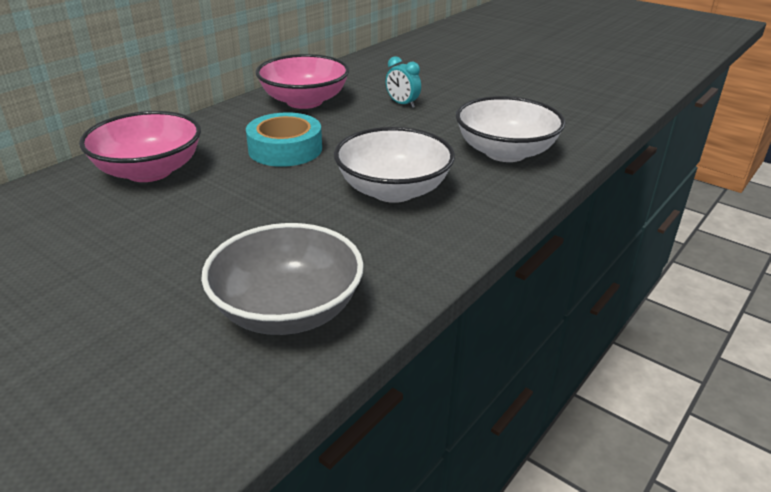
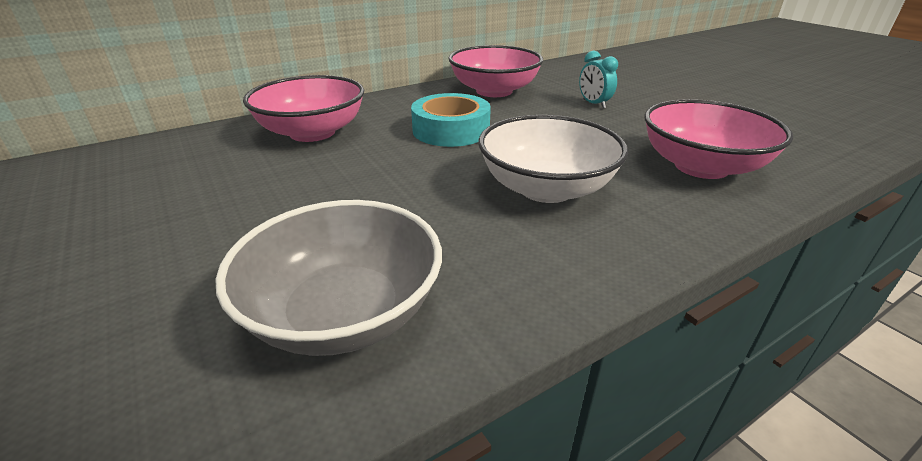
camera: 20 degrees right, 0 degrees up
(505, 152) = (701, 166): white bowl -> pink bowl

